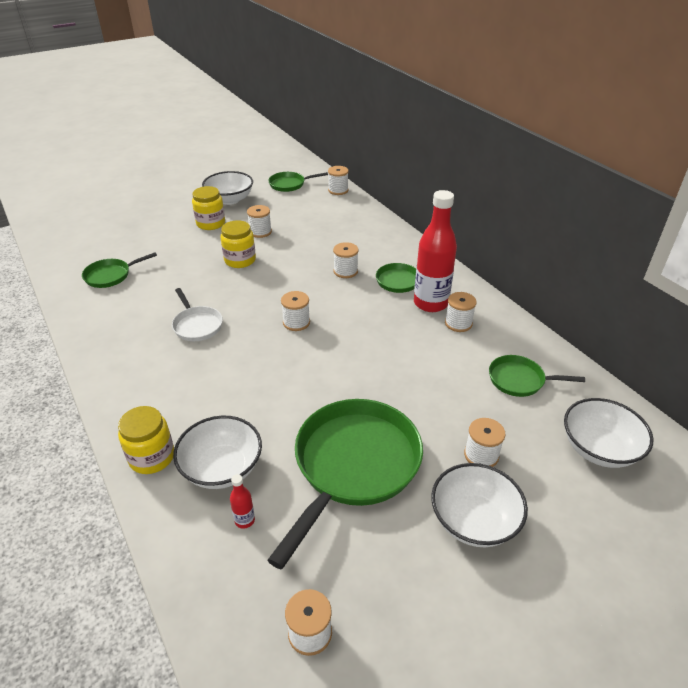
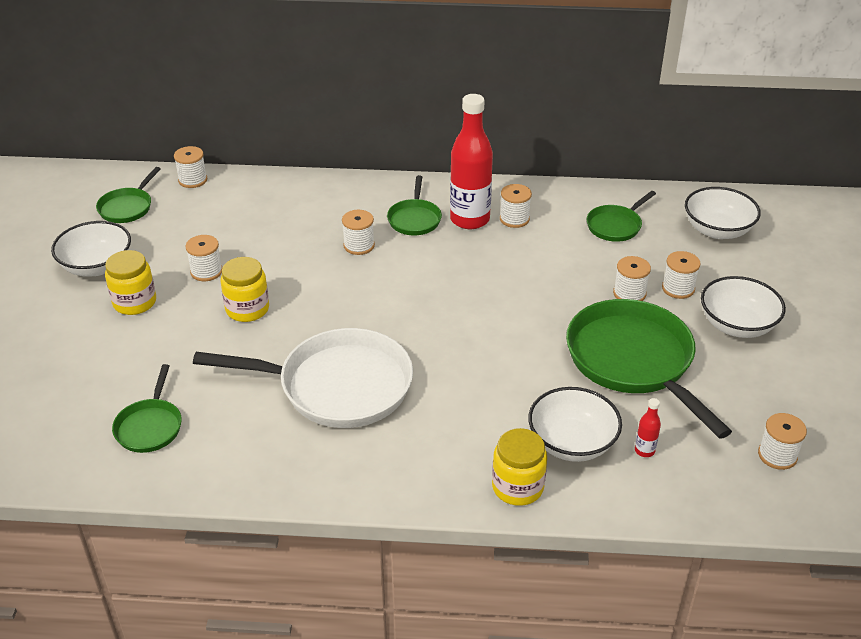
camera: 55 degrees left, 0 degrees up
(197, 325) = (337, 386): white pan -> white pan, size x2.01
(296, 322) = (408, 314): white spool -> white spool (629, 293)

